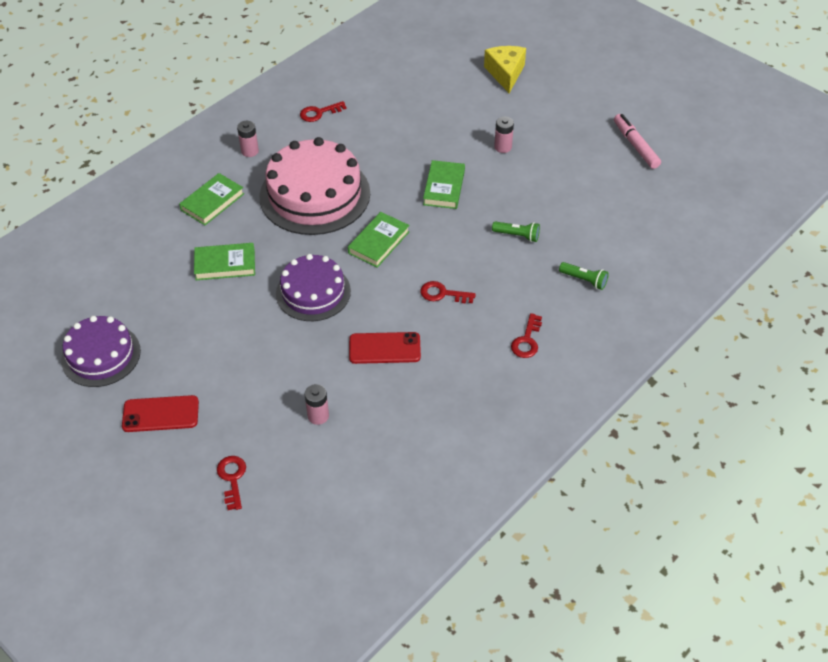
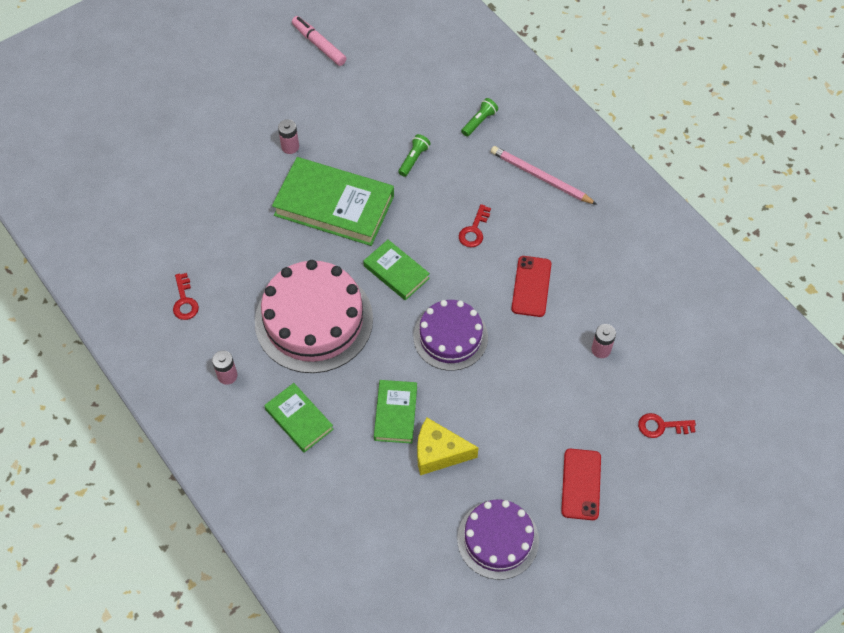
camera: 80 degrees left, 10 degrees up
(444, 187) = (334, 205): green book -> green book, size x1.85
(505, 73) = (178, 123): yellow cheese -> yellow cheese (439, 453)
(527, 340) = (540, 177): red key -> pink pencil
(635, 145) = (319, 45): pink marker -> pink marker turned 60 degrees clockwise

